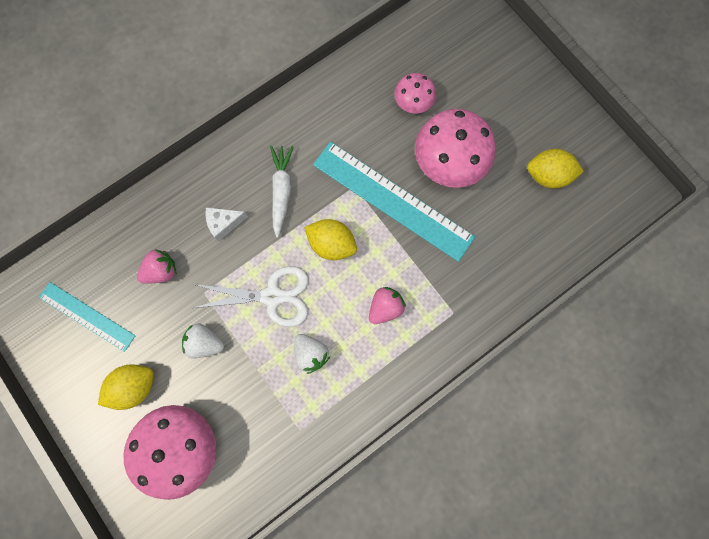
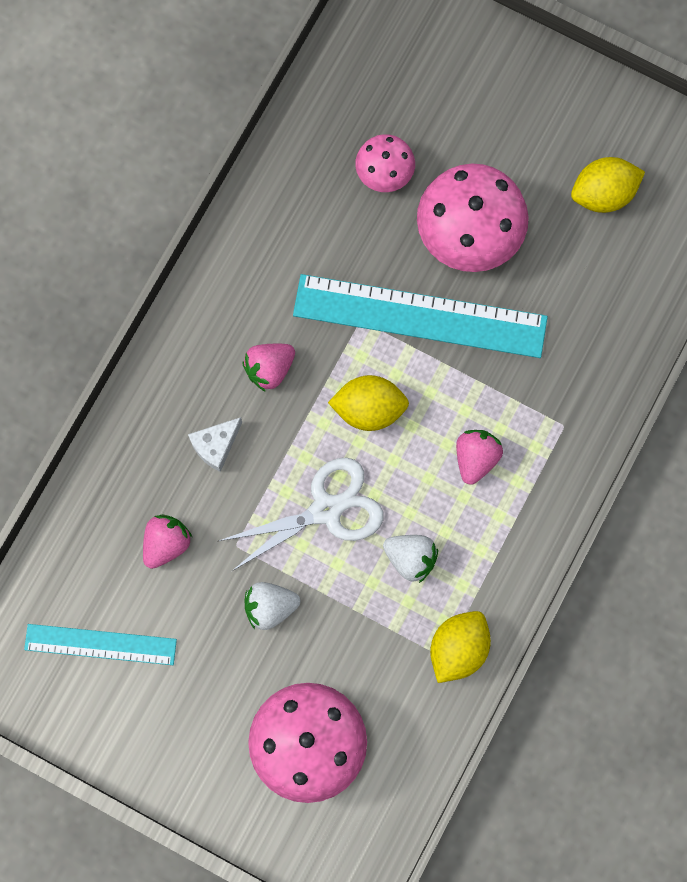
camera: 25 degrees left, 0 degrees up
(134, 387) = (209, 702): yellow lemon -> yellow lemon (458, 649)
(281, 191) = (269, 369): white carrot -> pink strawberry

